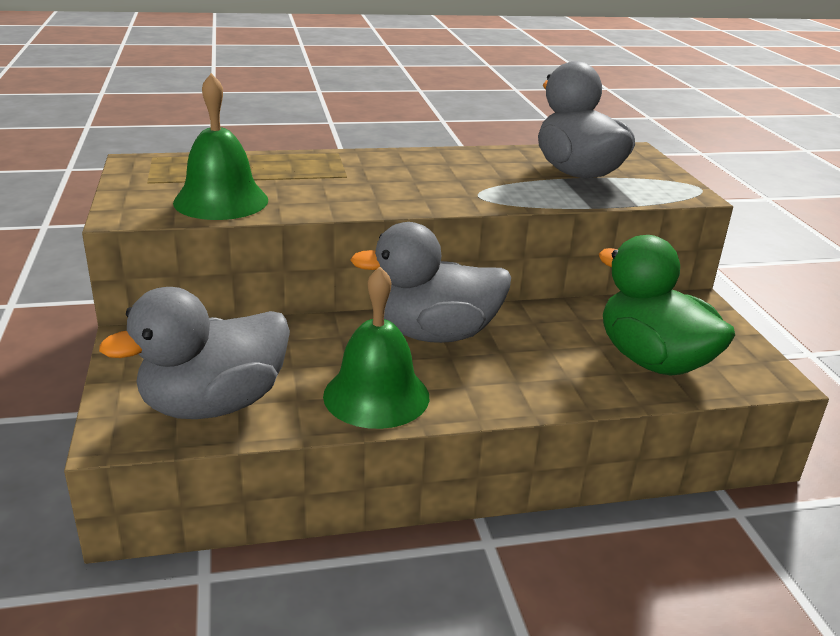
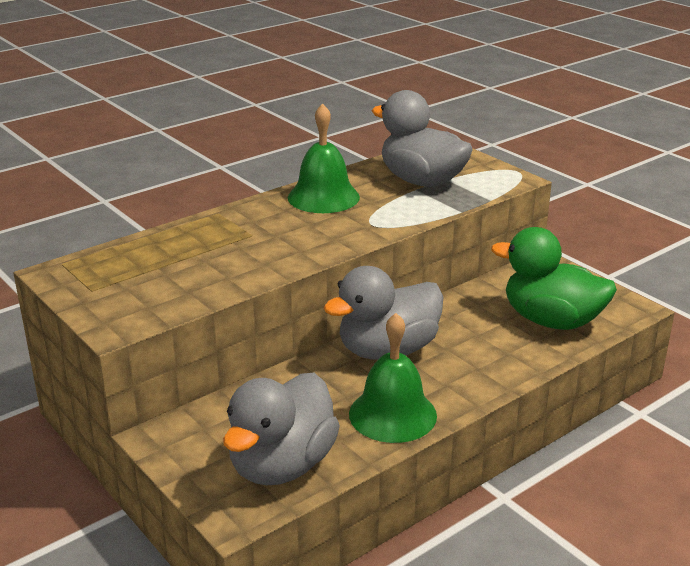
camera: 25 degrees left, 0 degrees up
(221, 201) = (179, 290): green bell -> green bell (323, 197)

